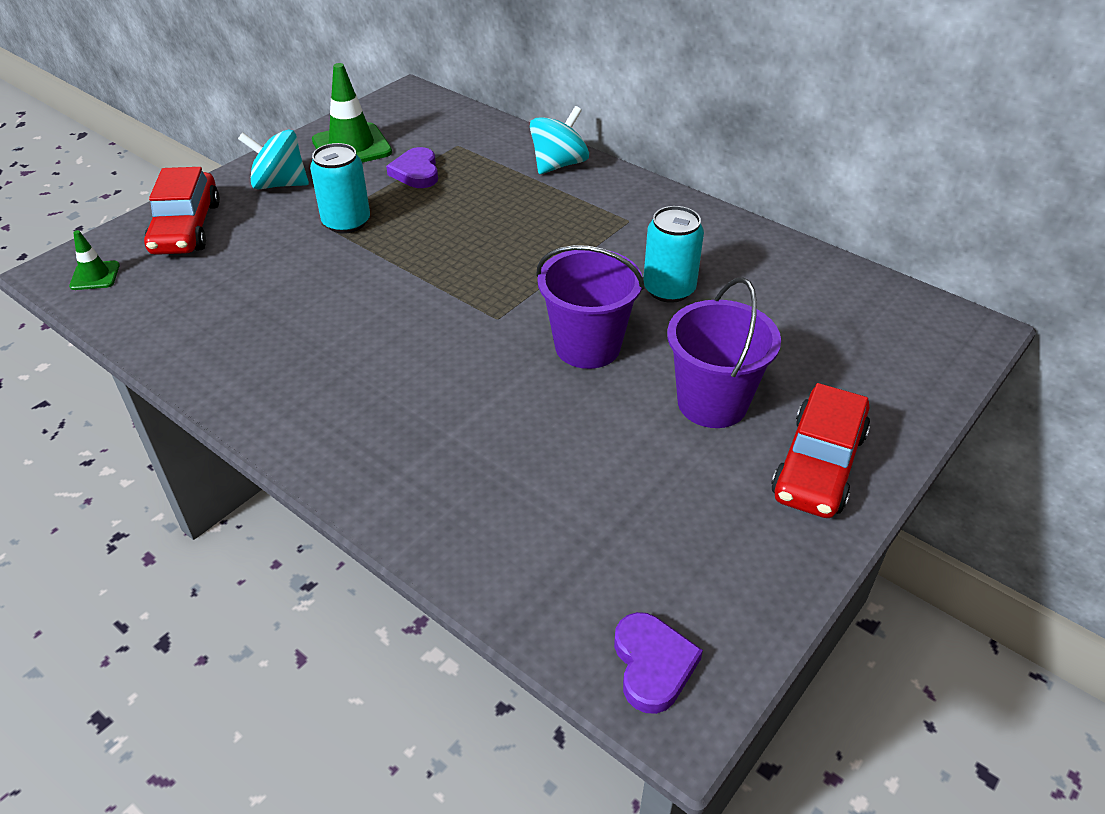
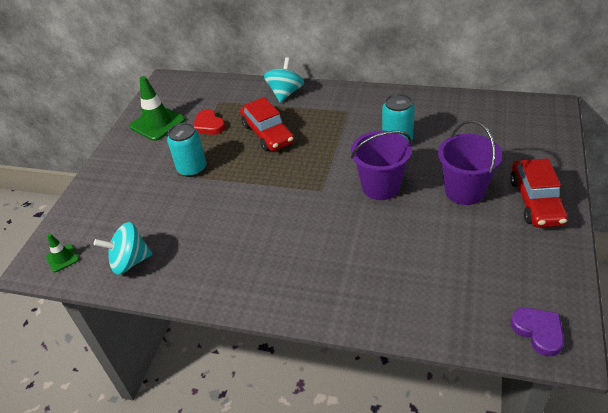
camera: 20 degrees left, 0 degrees up
(186, 228) = (96, 207): red car -> red car (267, 133)
(279, 184) = (132, 161): turquoise spinning top -> turquoise spinning top (130, 262)
(416, 172) = (208, 125): purple heart -> red heart

